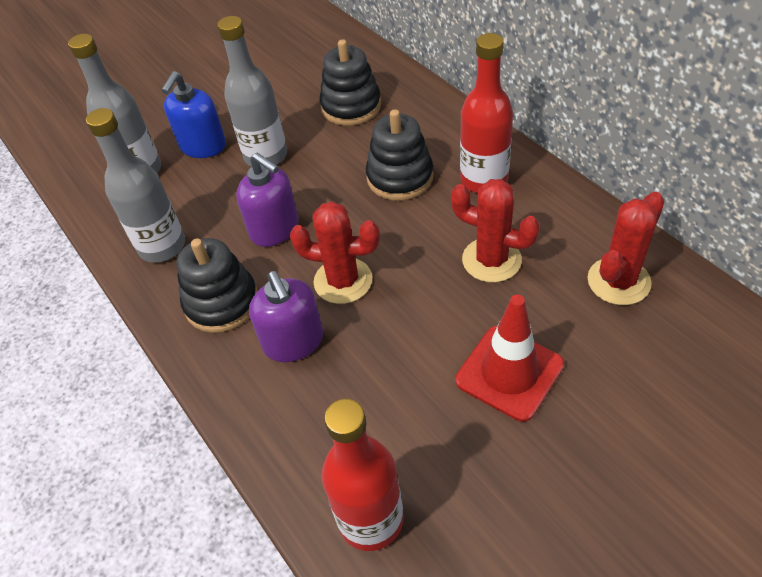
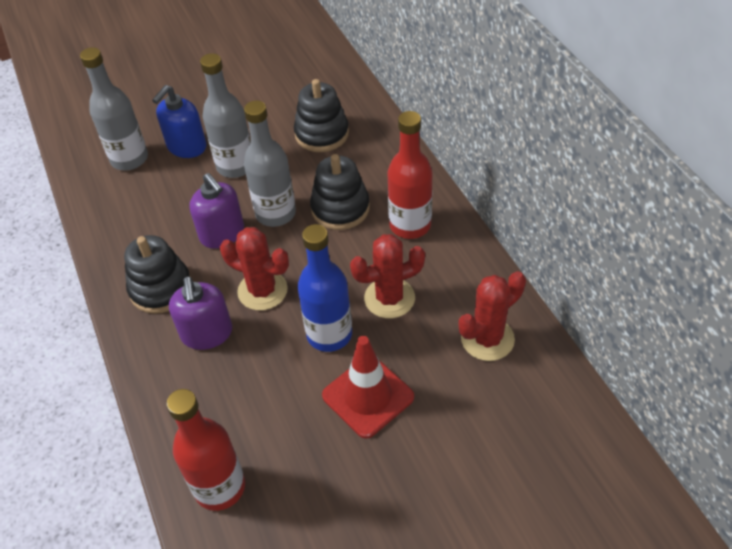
camera: 10 degrees right, 0 degrees up
(162, 246) = (128, 230): grey bottle -> grey bottle (275, 213)
(438, 313) = (329, 334): none -> blue bottle
(491, 260) = (389, 298): red cactus -> red cactus turned 60 degrees counterclockwise

